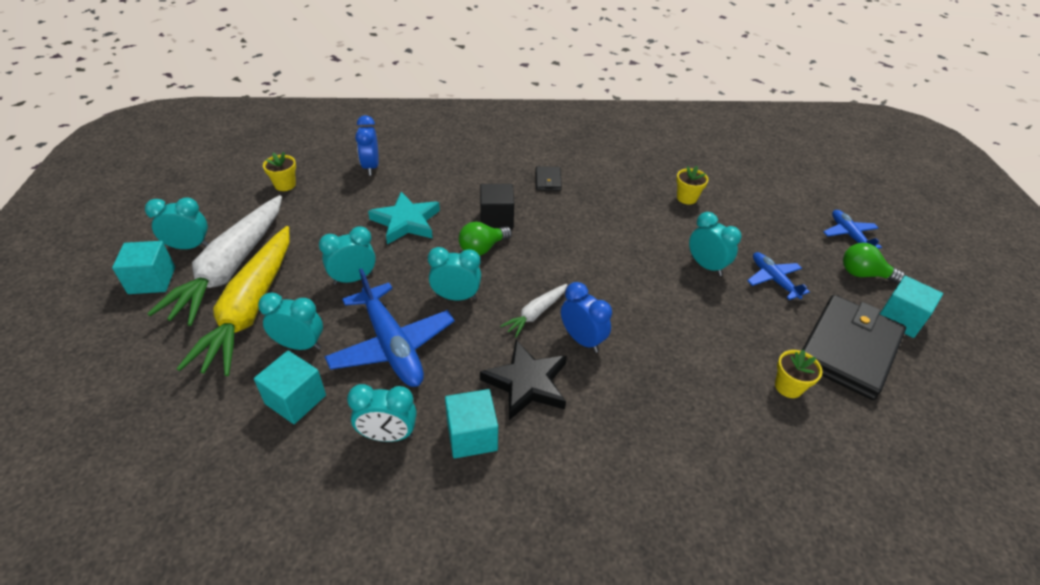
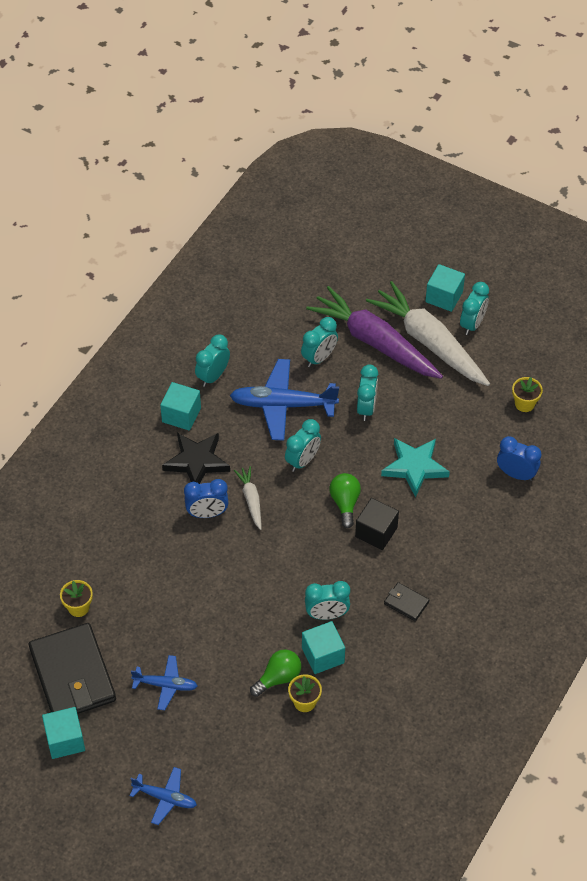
camera: 125 degrees right, 10 degrees up
(250, 309) = (374, 342): yellow carrot -> purple carrot
(295, 399) = (273, 342): turquoise cube -> turquoise cube (323, 655)
(706, 266) = (214, 648): turquoise clock -> turquoise clock (327, 614)
(863, 274) = (120, 761): green light bulb -> green light bulb (278, 678)

